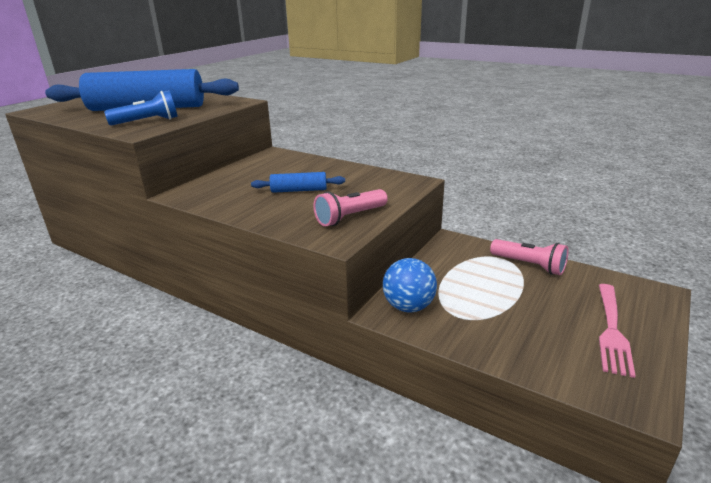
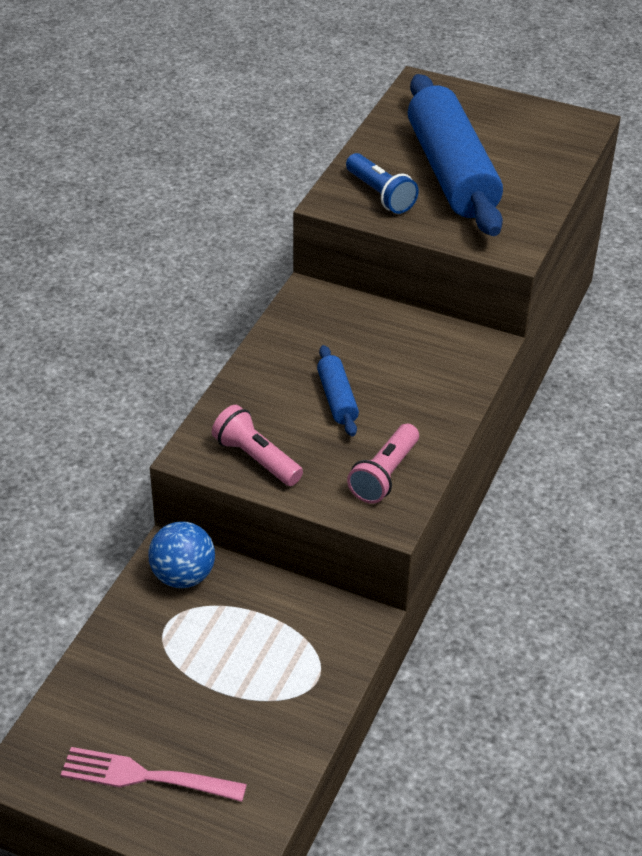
camera: 80 degrees right, 15 degrees up
(529, 265) = (298, 712): pink flashlight -> pink flashlight (384, 475)

